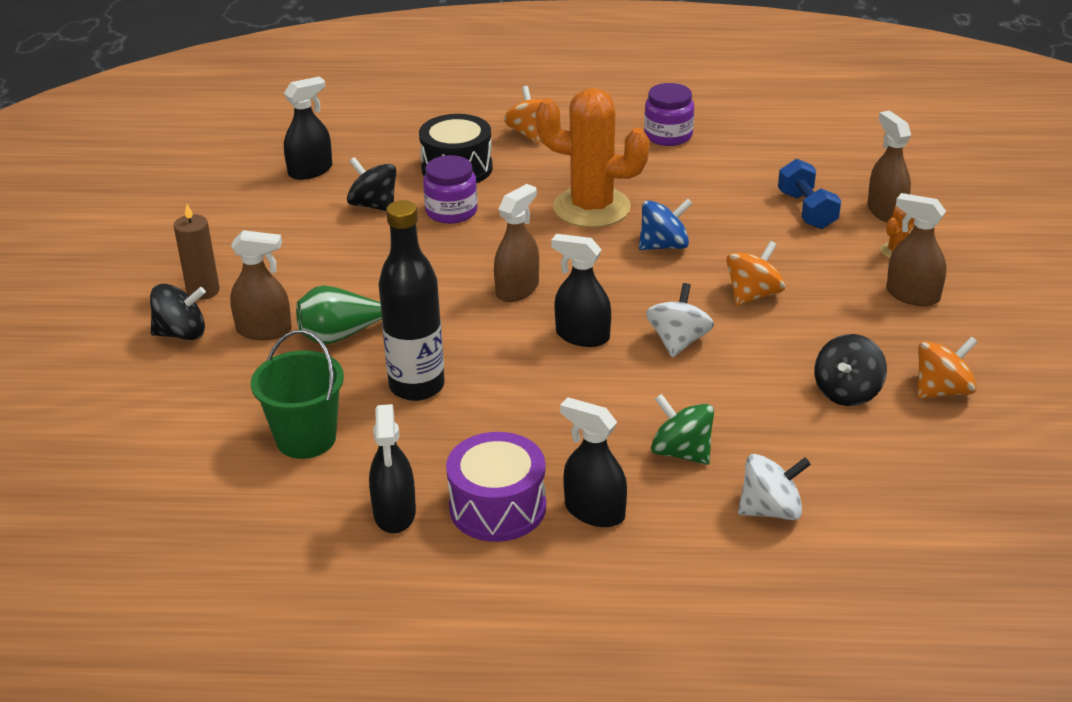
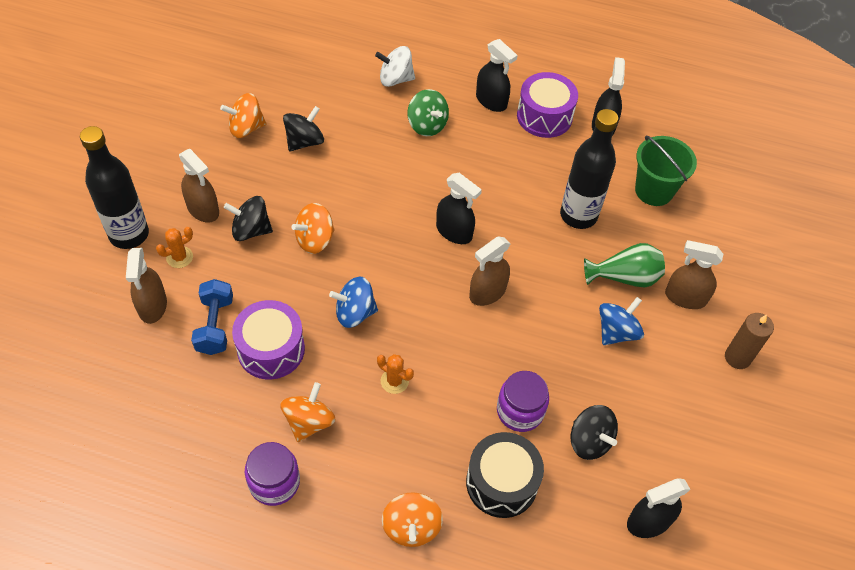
camera: 170 degrees left, 20 degrees up
(181, 333) = (748, 311): black spinning top -> black spinning top (251, 230)
(351, 285) = (616, 332): none -> blue spinning top
(591, 208) = (394, 381): orange cactus -> orange cactus, size x0.40
(661, 170) = (309, 422): none -> orange spinning top
(678, 342) = (390, 209): white spinning top -> none
(734, 205) = (271, 349): none -> purple drum
(973, 258) = (129, 234): none -> black bottle

